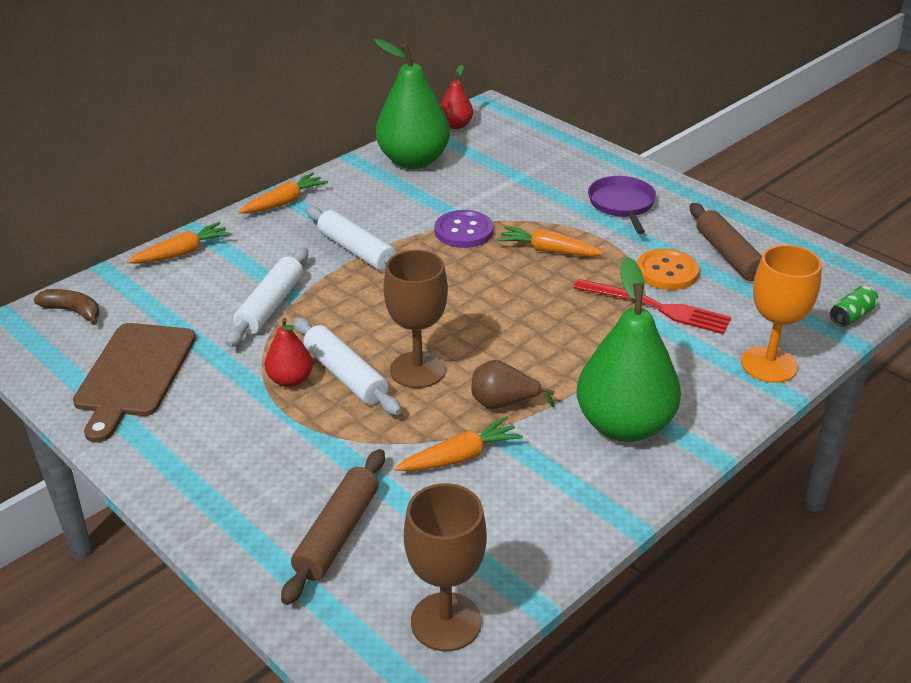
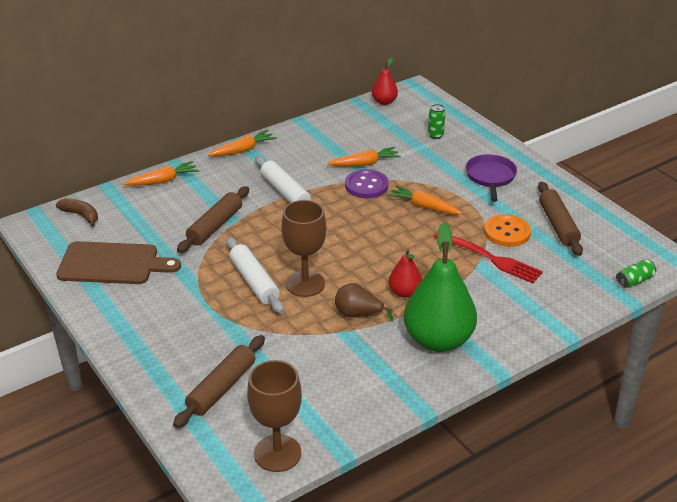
camera: 10 degrees right, 0 degrees up
(134, 374) = (112, 264): brown cutting board -> brown cutting board turned 105 degrees counterclockwise
(270, 305) = (215, 226): white rolling pin -> brown rolling pin
(290, 380) = (216, 280): red pear -> red pear (404, 292)
(413, 161) = (345, 127): green pear -> none
(460, 457) = (317, 347): orange carrot -> orange carrot (364, 164)
(534, 160) = (435, 135): none -> green can
(769, 364) = (558, 309): orange goblet -> none

